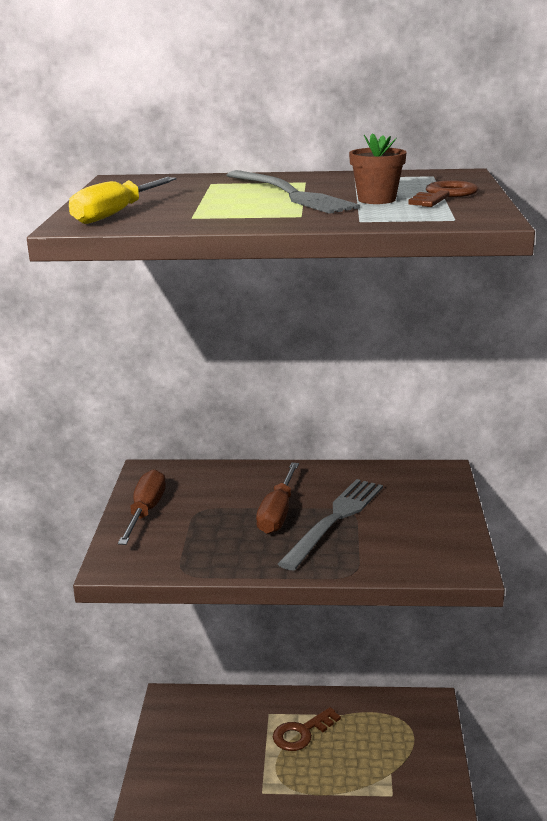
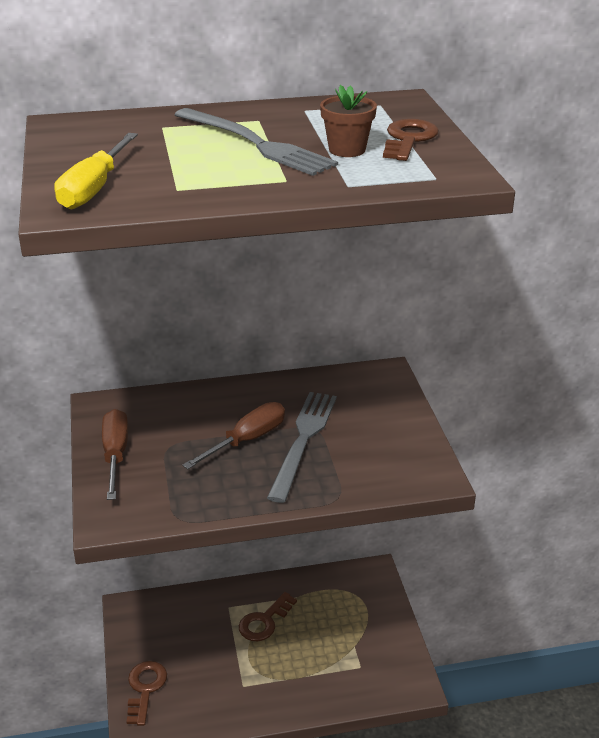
camera: 15 degrees left, 10 degrees up
(162, 777) = (145, 688): none -> brown key
(278, 513) = (247, 440): brown screwdriver -> brown screwdriver turned 135 degrees counterclockwise

